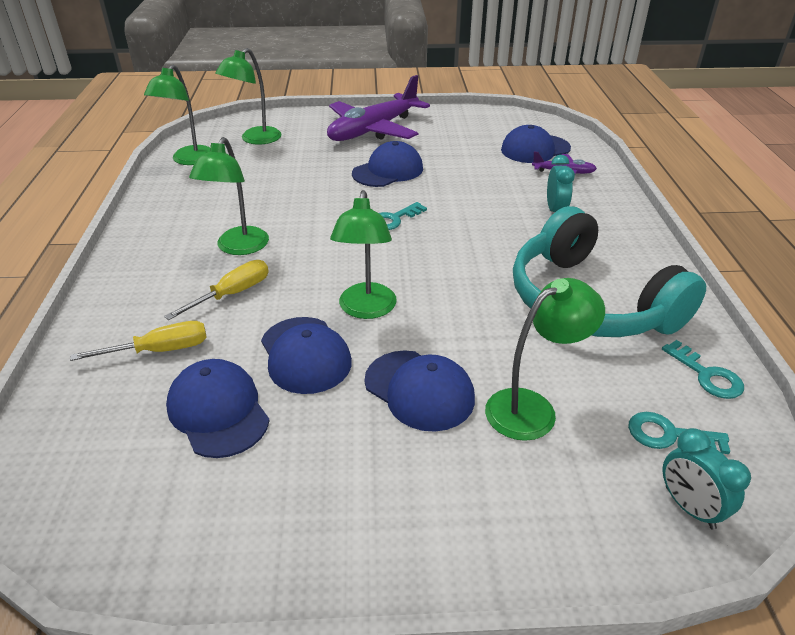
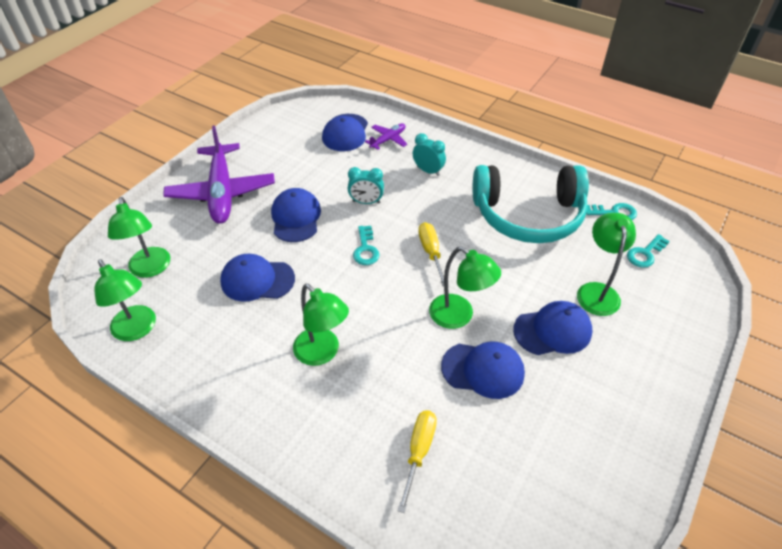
camera: 55 degrees left, 10 degrees up
(218, 411) = (508, 440): blue cap -> blue cap (257, 280)
(232, 294) = (382, 381): yellow screwdriver -> yellow screwdriver (431, 252)
(689, 507) = (691, 277): turquoise clock -> turquoise clock (366, 202)

